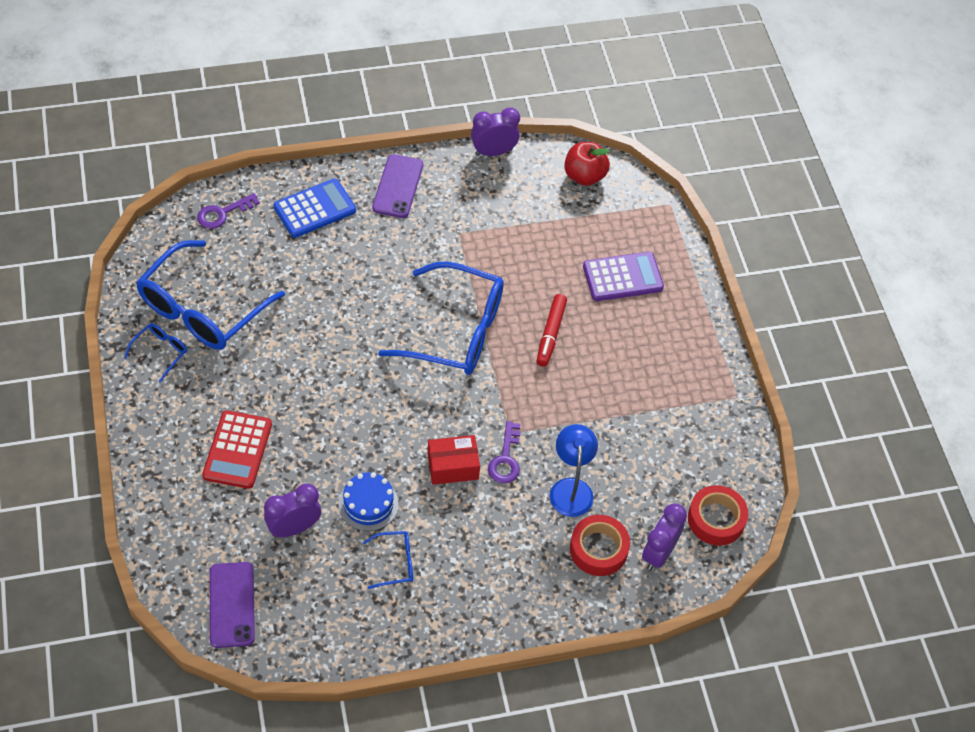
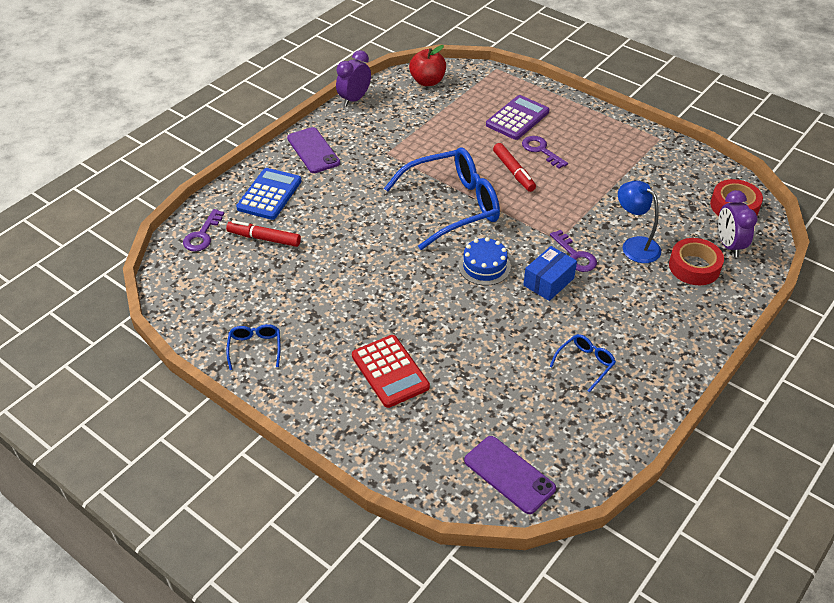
camera: 35 degrees left, 10 degrees down
(202, 310) = (256, 302): blue glasses -> none
(267, 252) = (264, 238): none -> red marker
(294, 528) = (491, 392): purple clock -> none
(368, 504) = (523, 341): blue cake -> blue cake (484, 266)
(453, 466) = (548, 282): red box -> blue box
(603, 328) = (541, 150): none -> purple key

